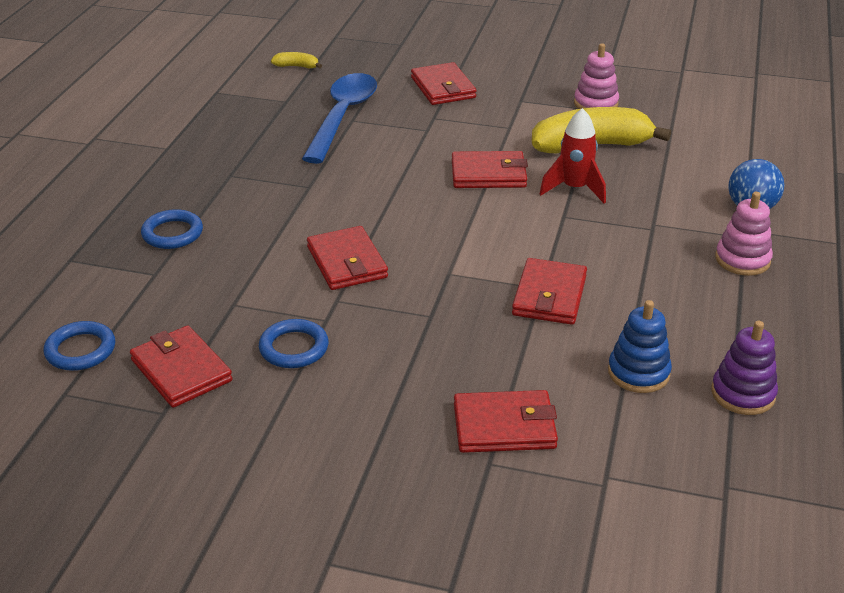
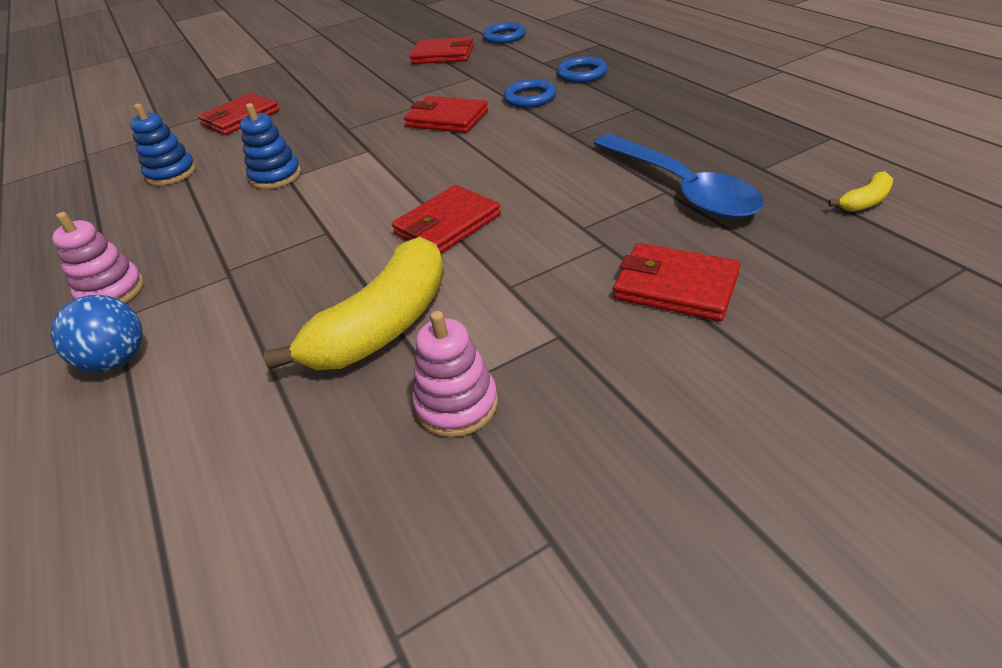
camera: 140 degrees right, 5 degrees up
(294, 348) = (403, 83): blue ring -> blue ring (530, 98)
(549, 296) = (276, 176): red wallet -> blue stacking toy
(574, 189) = (344, 262): red rocket -> none
(743, 394) = (85, 199): purple stacking toy -> none

